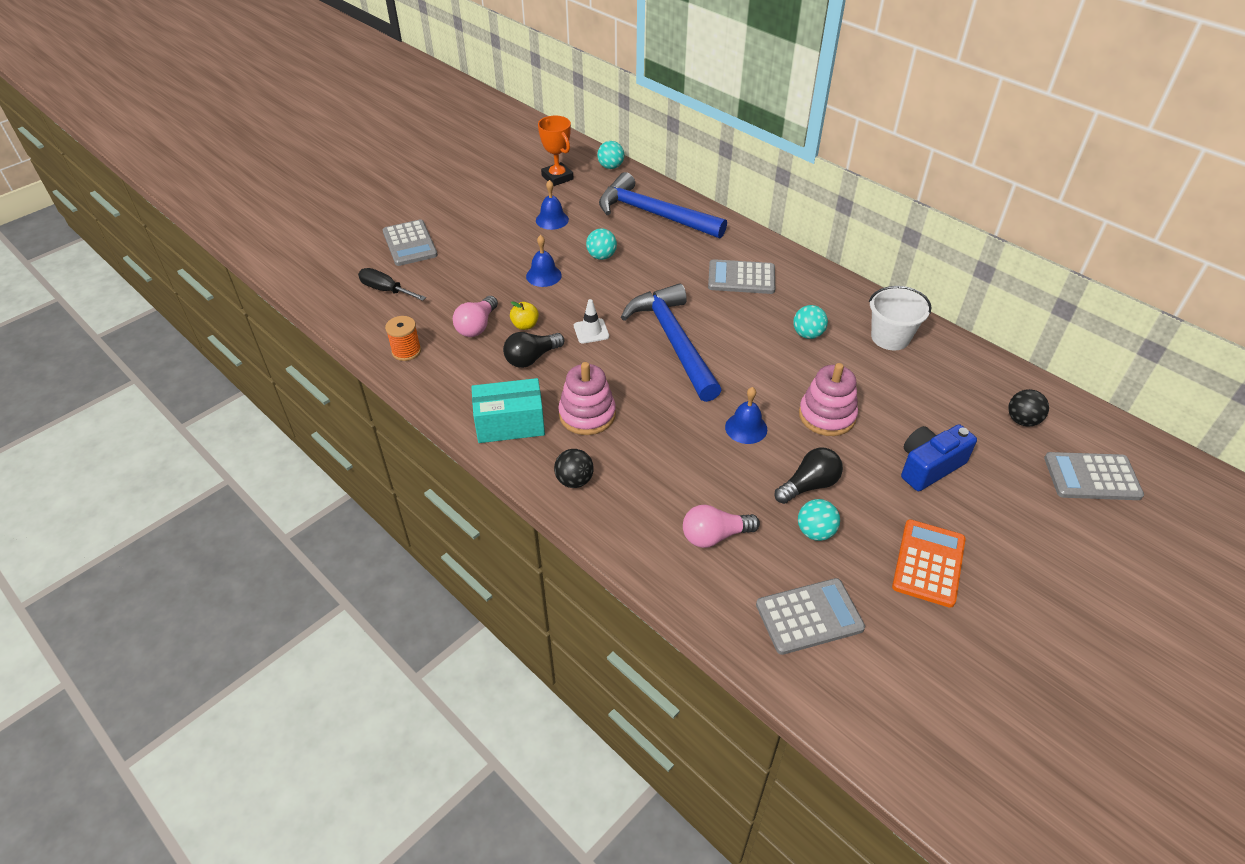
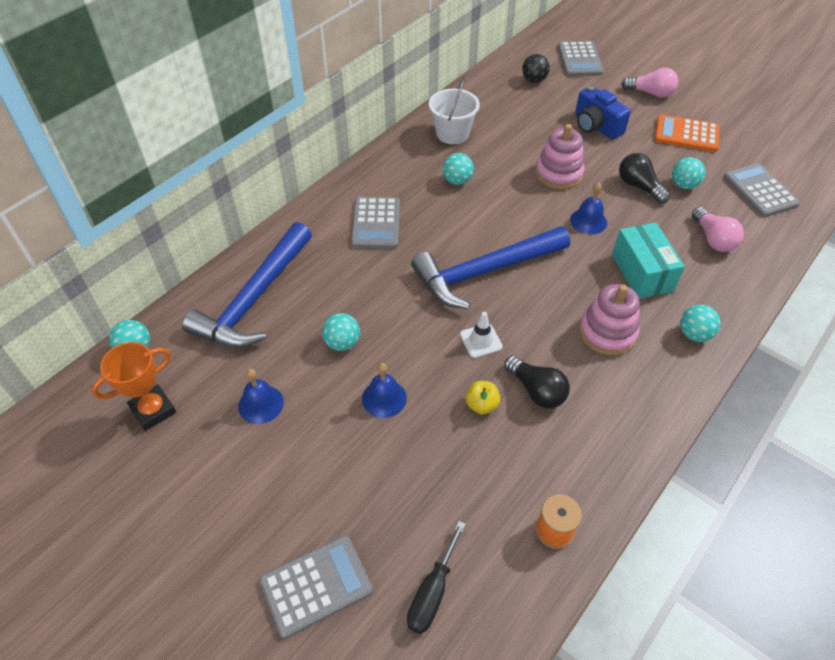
camera: 95 degrees left, 5 degrees up
(477, 326) = (491, 456): pink light bulb -> pink light bulb (650, 93)
(510, 424) = (641, 396): turquoise box -> turquoise box (642, 273)
(574, 480) = (694, 334): black ball -> turquoise ball

